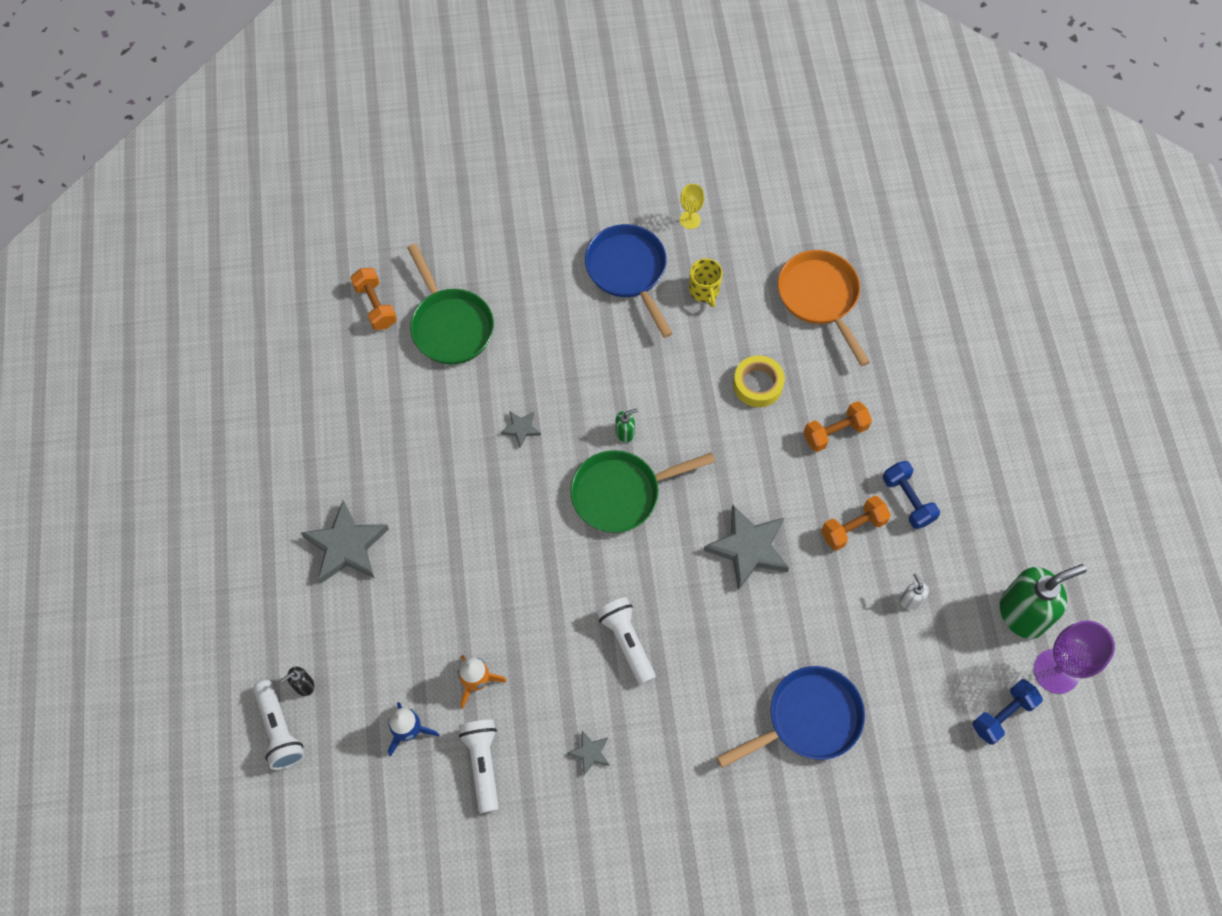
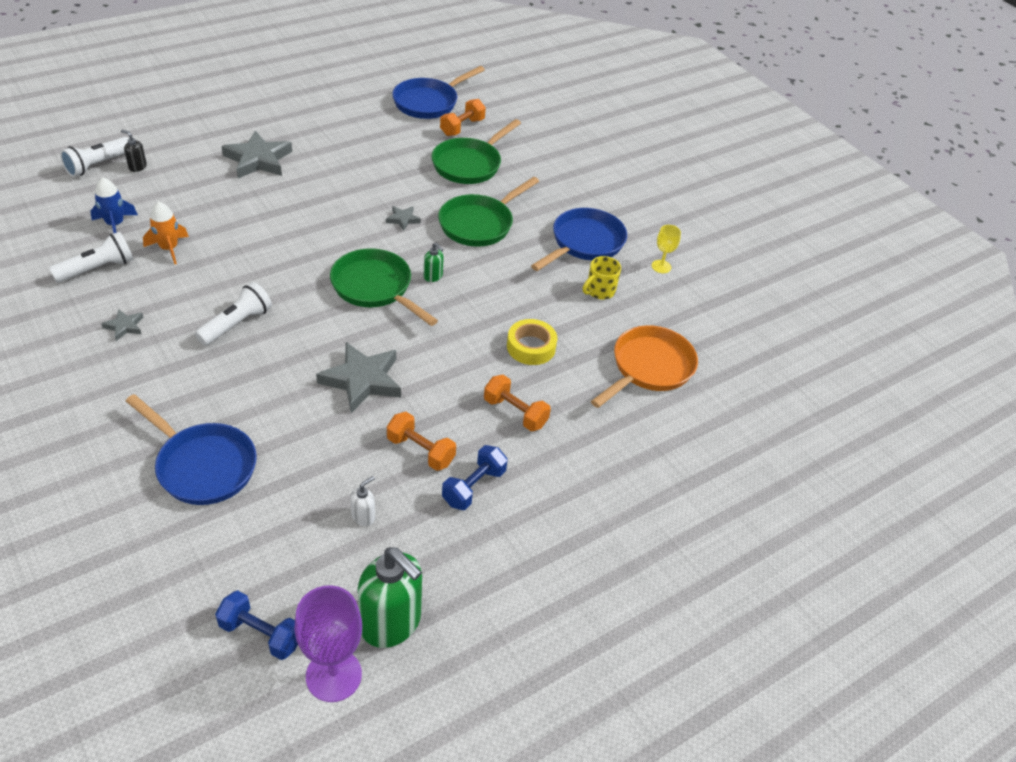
camera: 60 degrees right, 20 degrees down
(308, 322) = (429, 102): none -> blue pan
(558, 357) = (479, 224): none -> green pan

